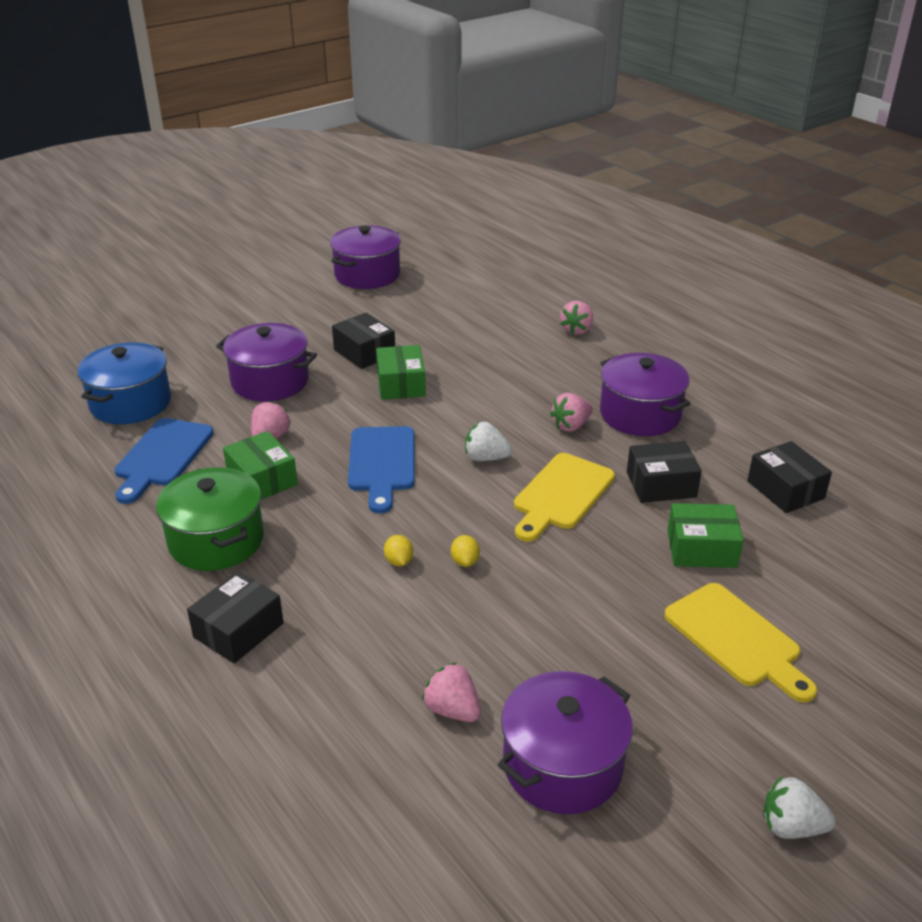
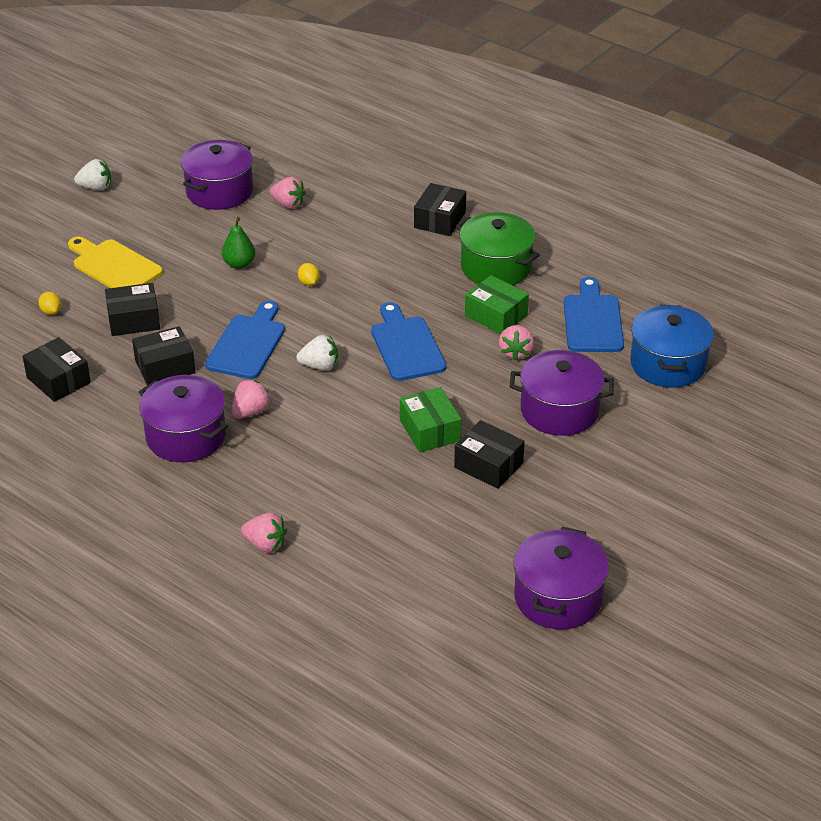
camera: 165 degrees right, 5 degrees up
(399, 561) = (356, 275): yellow lemon -> yellow lemon (51, 311)
(553, 608) = (239, 264): none -> green pear
(561, 495) = (247, 344): yellow cutting board -> blue cutting board
(576, 330) = (265, 544): pink strawberry -> pink strawberry turned 105 degrees clockwise
(701, 548) = (134, 320): green box -> black box

